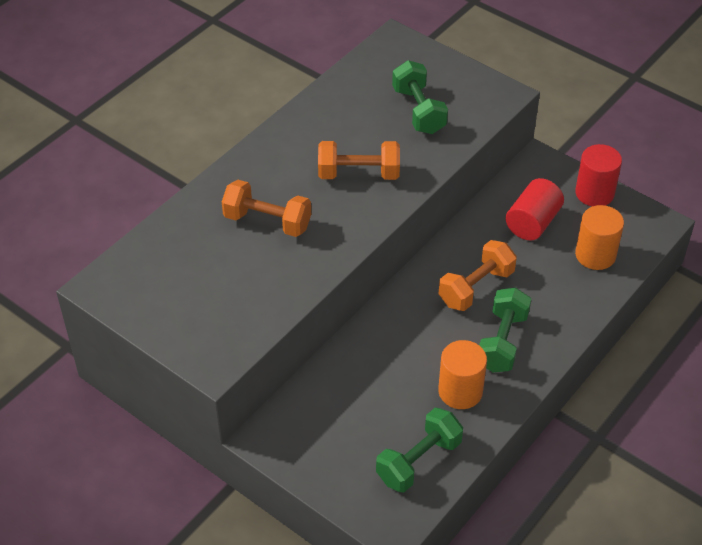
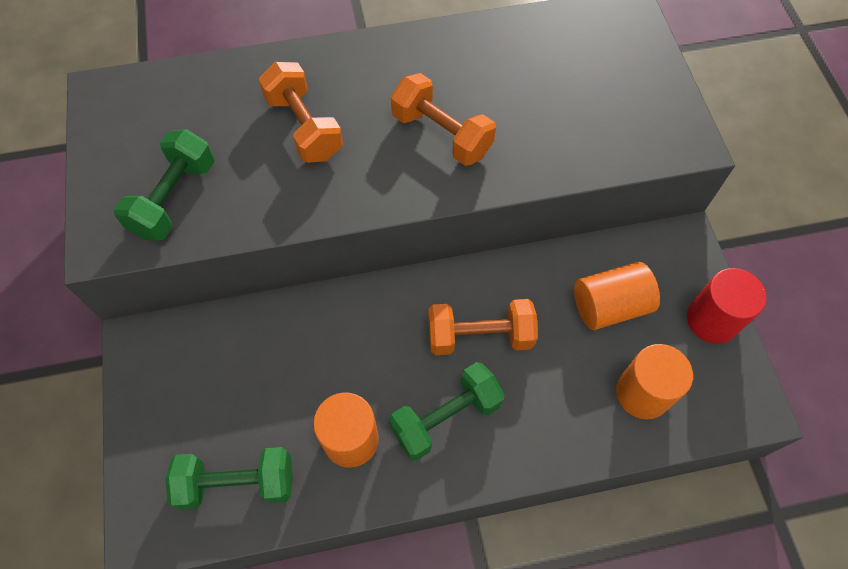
camera: 40 degrees right, 15 degrees up
(419, 111) = (574, 104): green dumbbell -> green dumbbell (174, 199)
(532, 222) = (609, 306): red cylinder -> orange cylinder

